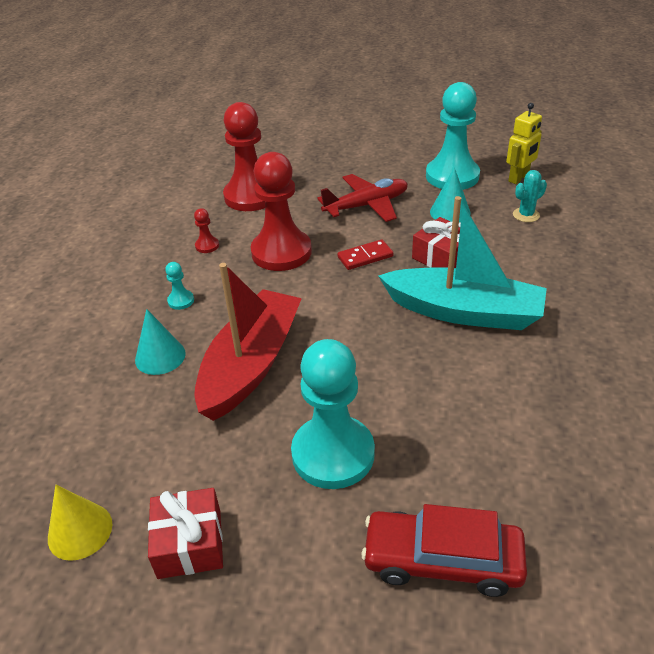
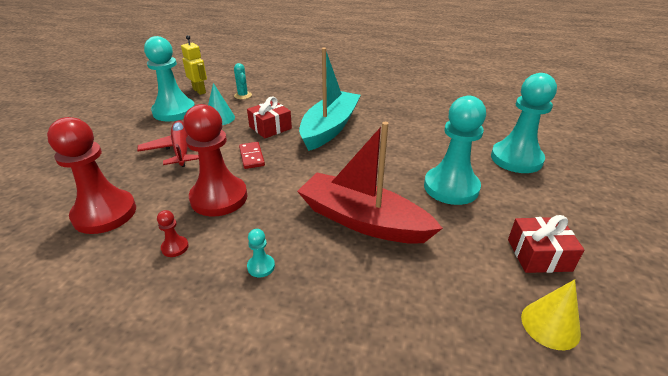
camera: 85 degrees left, 5 degrees down
(160, 356) = (341, 280): turquoise cone -> none
(442, 560) = (516, 159): red car -> turquoise pawn

